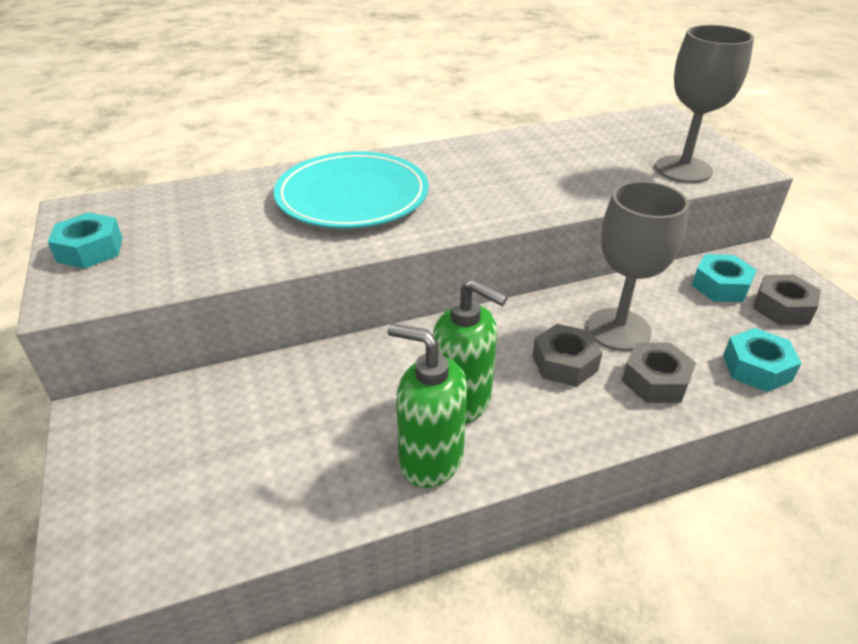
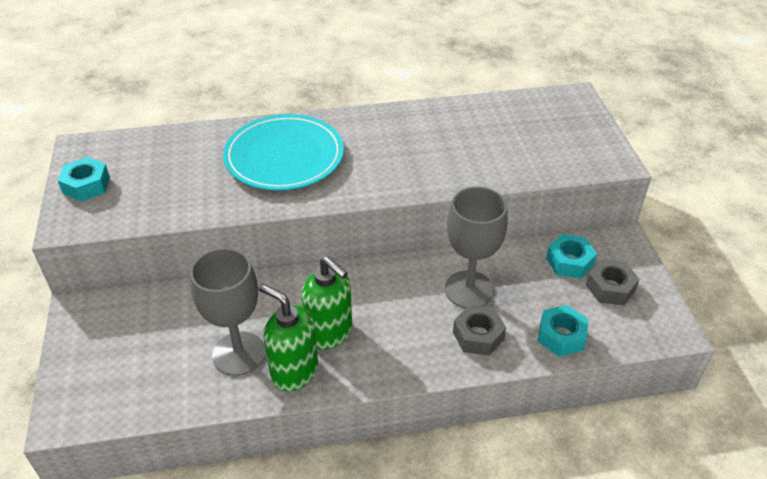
camera: 10 degrees right, 5 degrees up
(564, 363) = (416, 312): grey nut -> none
(683, 169) = (560, 158): grey goblet -> grey goblet (239, 353)

